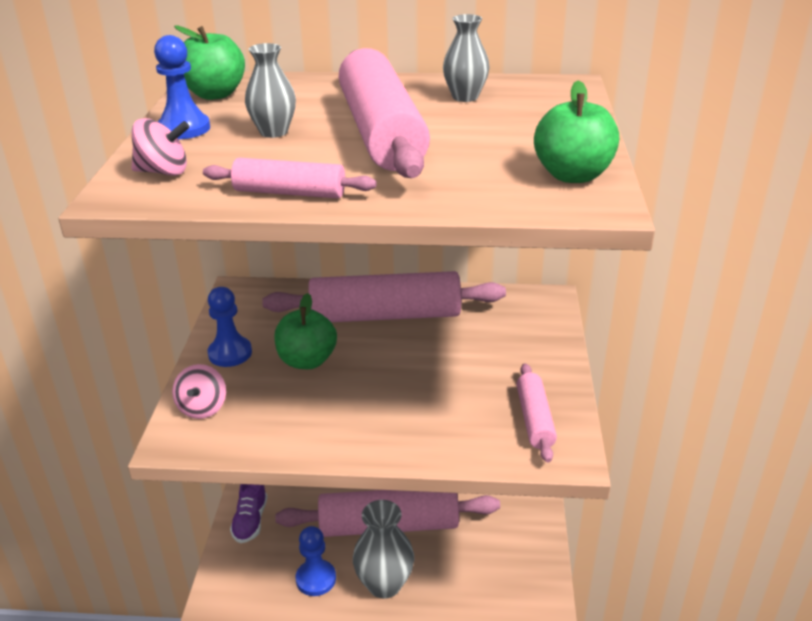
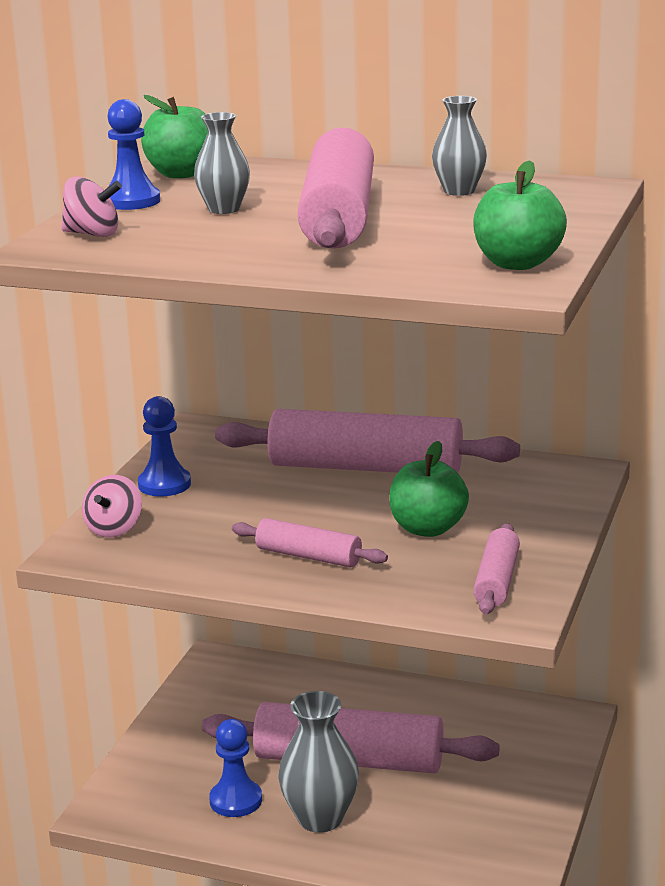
camera: 15 degrees right, 10 degrees down
(250, 520) = (174, 731): purple shoe -> none
(289, 192) = (208, 258): pink rolling pin -> pink rolling pin (308, 556)
(307, 361) = (251, 500): green apple -> green apple (427, 528)

